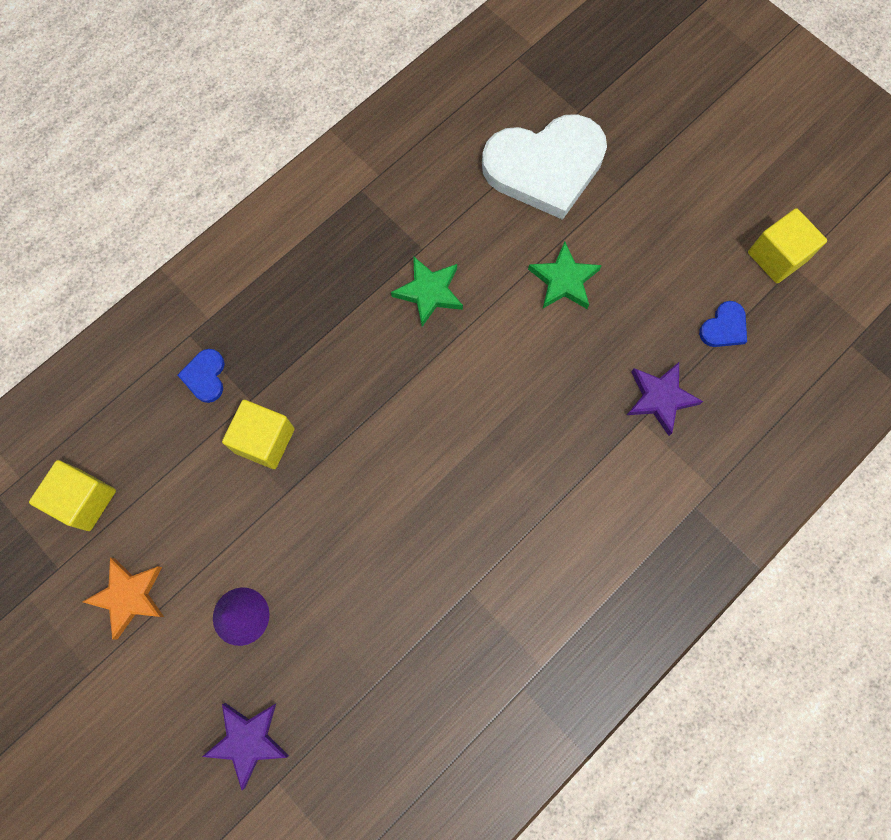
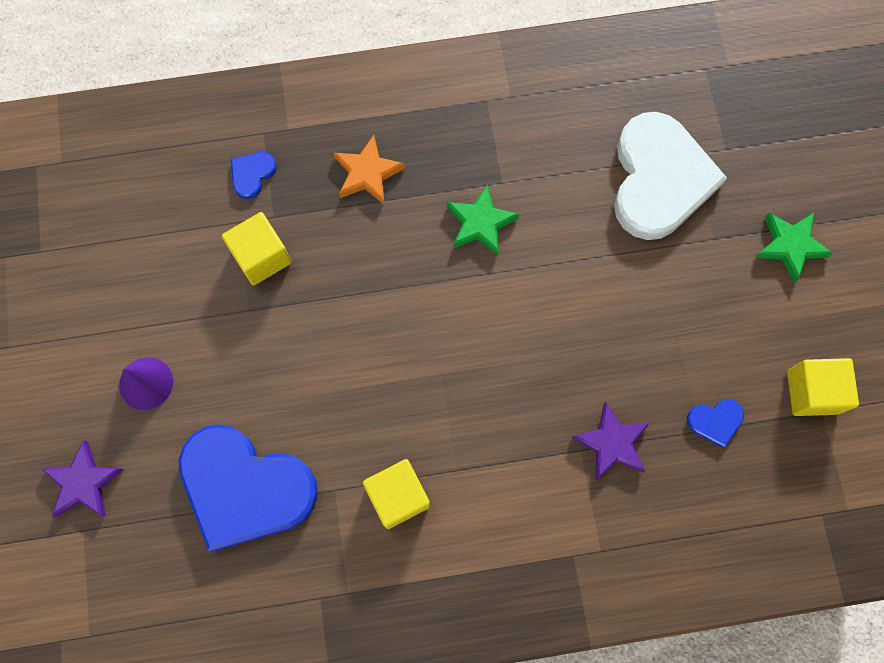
camera: 35 degrees right, 0 degrees up
(84, 500) = (95, 211): yellow cube -> yellow cube (398, 496)
(129, 596) = (76, 309): orange star -> orange star (368, 173)
(393, 643) = (245, 488): none -> blue heart
(545, 167) = (659, 179): white heart -> white heart turned 105 degrees counterclockwise
(564, 280) = (603, 288): green star -> green star (790, 246)

